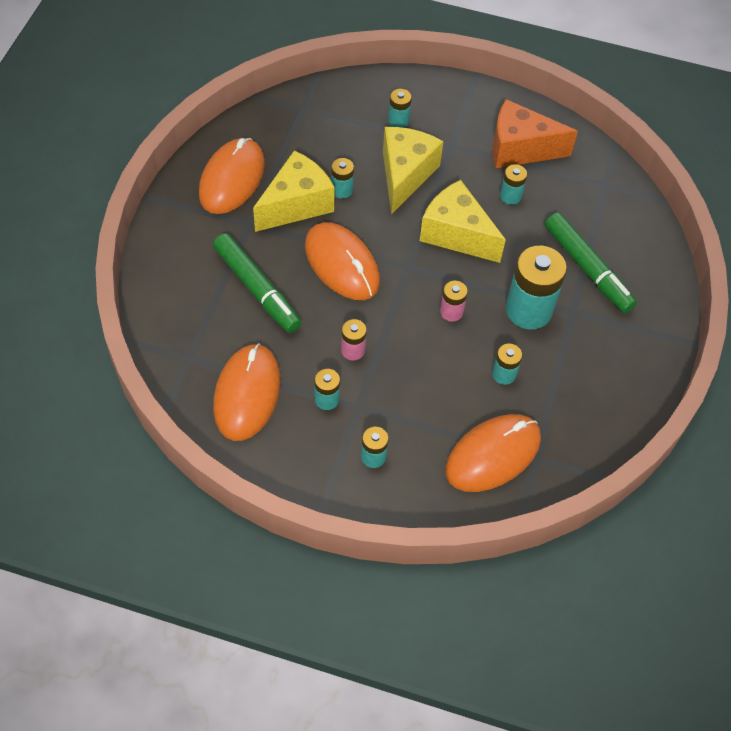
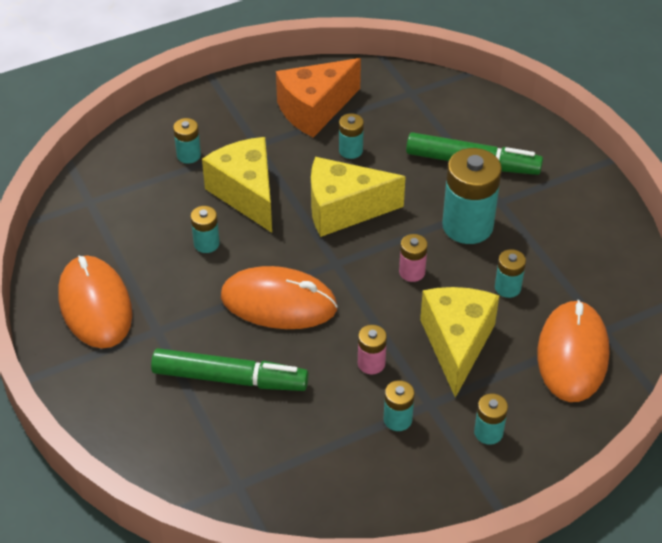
camera: 40 degrees left, 10 degrees down
(247, 394) = (326, 471): orange mouse -> none
(296, 204) = (180, 284): yellow cheese -> yellow cheese (456, 344)

